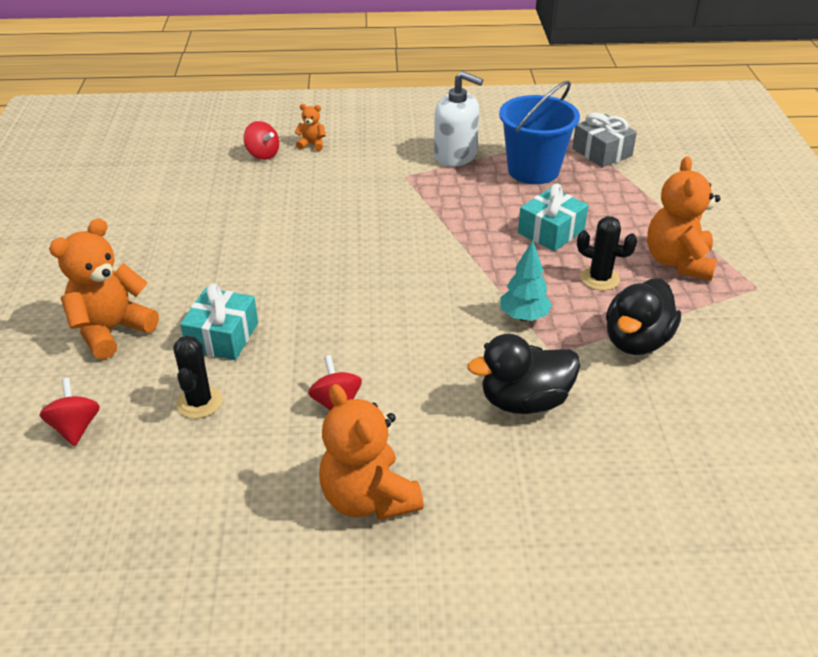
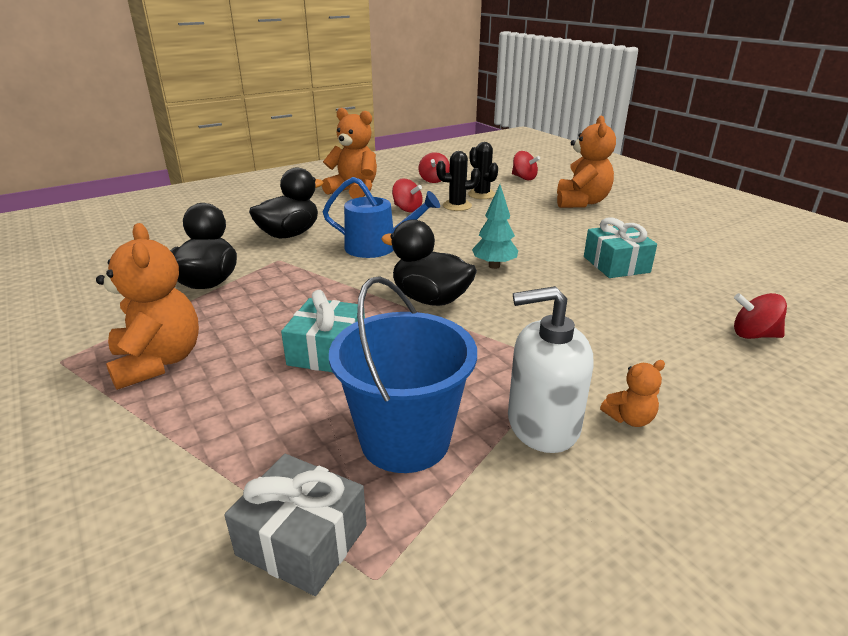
camera: 150 degrees right, 10 degrees down
(211, 483) = (434, 180): none -> red spinning top
(222, 337) = (515, 214): turquoise gift -> turquoise gift (616, 264)
(312, 144) = (735, 369): orange teddy bear -> orange teddy bear (629, 418)
(436, 334) = (377, 247): none -> blue watering can
(441, 250) = (430, 299): none -> black duck
(524, 317) = (315, 273): turquoise tree -> turquoise tree (494, 266)
(599, 278) = (253, 319): black cactus -> black cactus (457, 206)

